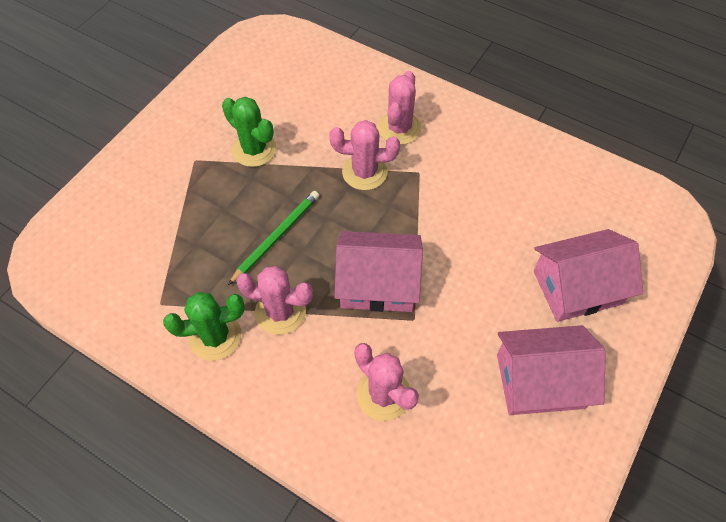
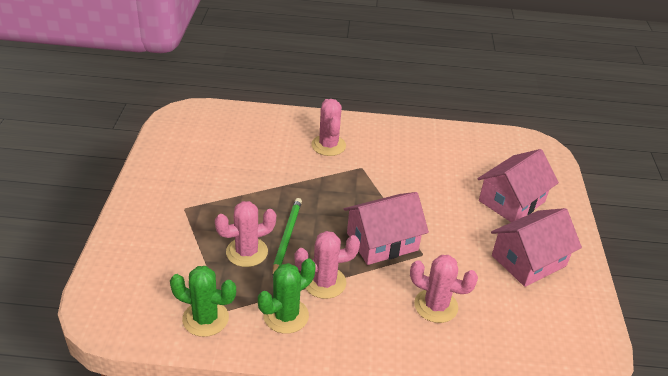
camera: 30 degrees left, 20 degrees down
(254, 149) = (228, 188): green cactus -> green cactus (205, 318)
(364, 172) = (323, 178): pink cactus -> pink cactus (247, 252)

